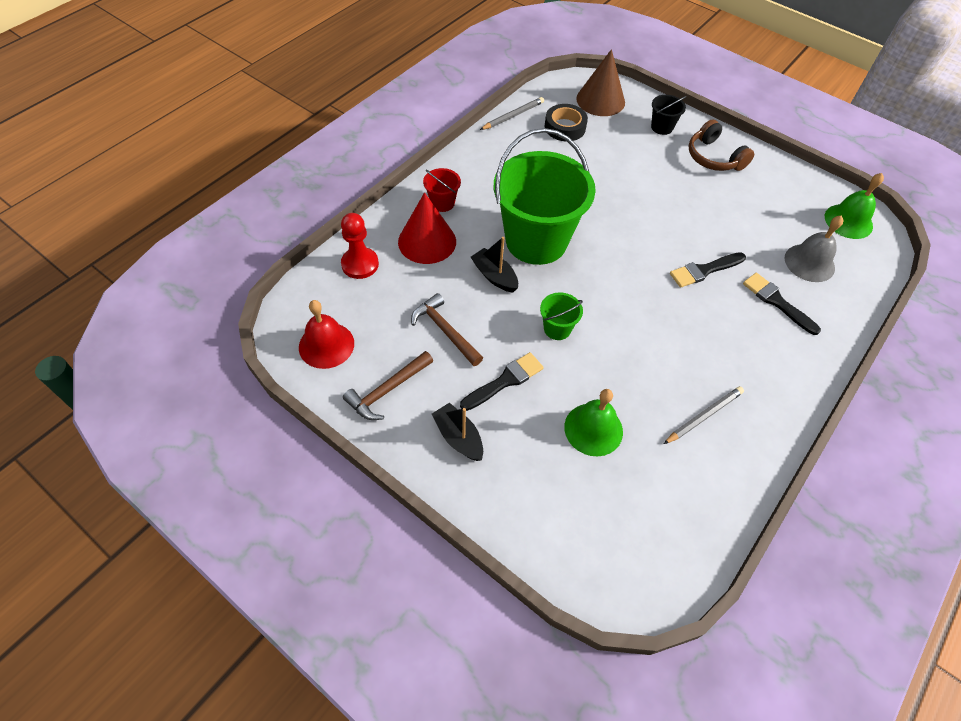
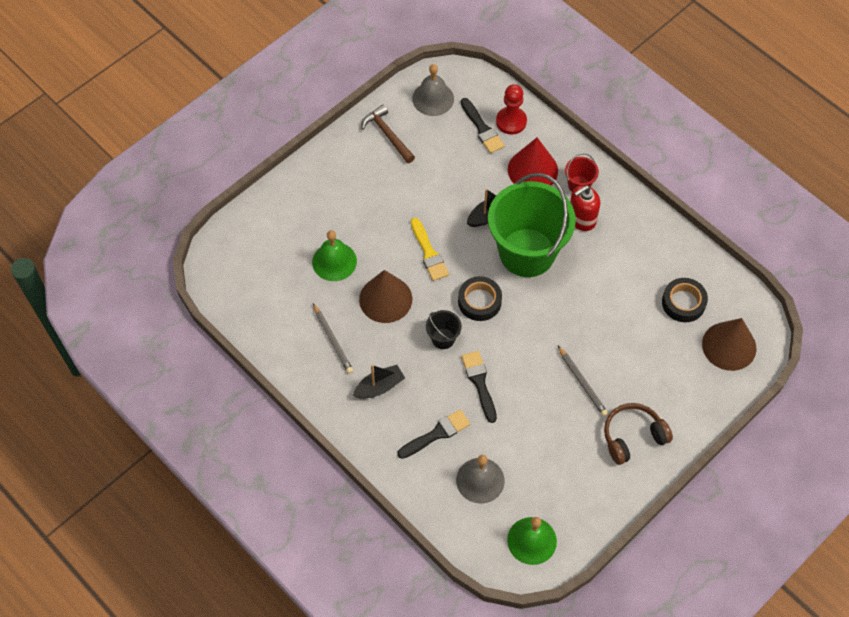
camera: 100 degrees right, 5 degrees up
(326, 345) = (433, 98): red bell -> grey bell
(445, 331) = (436, 175): brown hammer -> none
(458, 437) = (342, 175): black boat -> black boat (379, 387)
(485, 199) = (581, 219): none -> red soap dispenser
(505, 381) = (384, 210): black brush -> black brush (482, 128)
(513, 116) = (702, 258): grey pencil -> grey pencil (582, 383)
(557, 329) = (429, 253): green bucket -> yellow brush
(608, 277) = (479, 301): none -> black tape
(631, 366) = (385, 299): none -> brown cone
(662, 127) = (683, 397): black bucket -> black bucket (443, 338)

